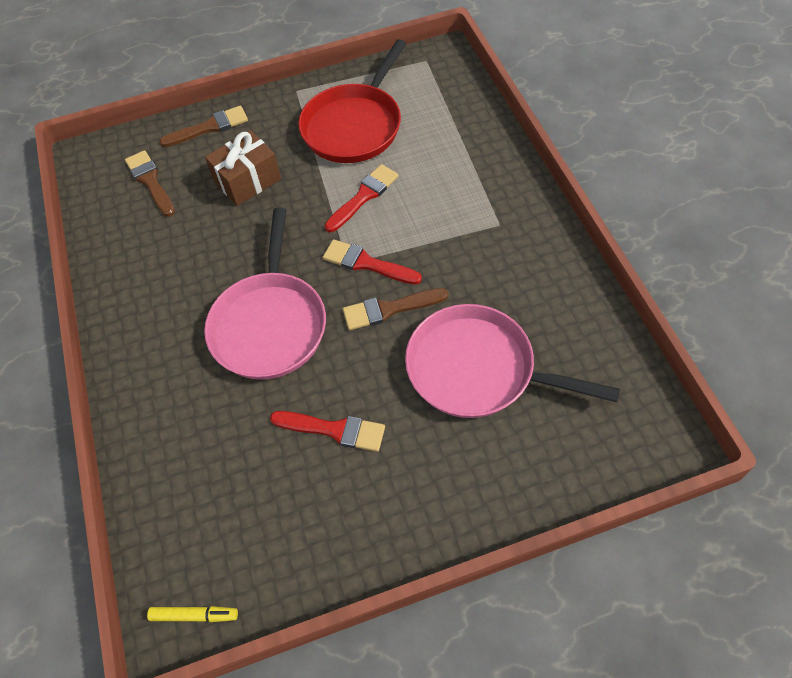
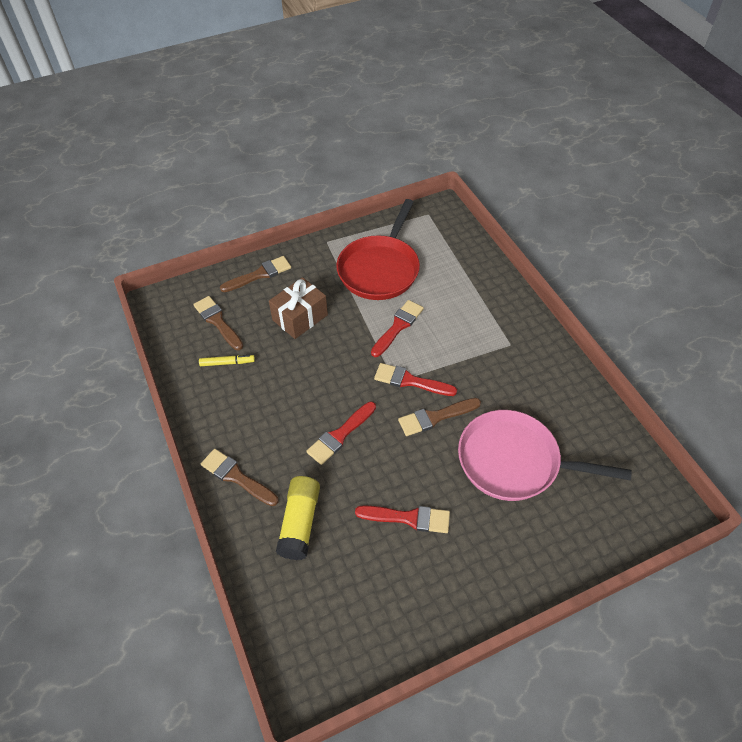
camera: 10 degrees left, 5 degrees down
(139, 366) = (236, 477): none -> brown brush
(194, 615) = (321, 679): yellow marker -> yellow marker (227, 363)
(203, 426) = (300, 522): none -> yellow glue stick
(270, 324) = (340, 435): pink pan -> red brush

